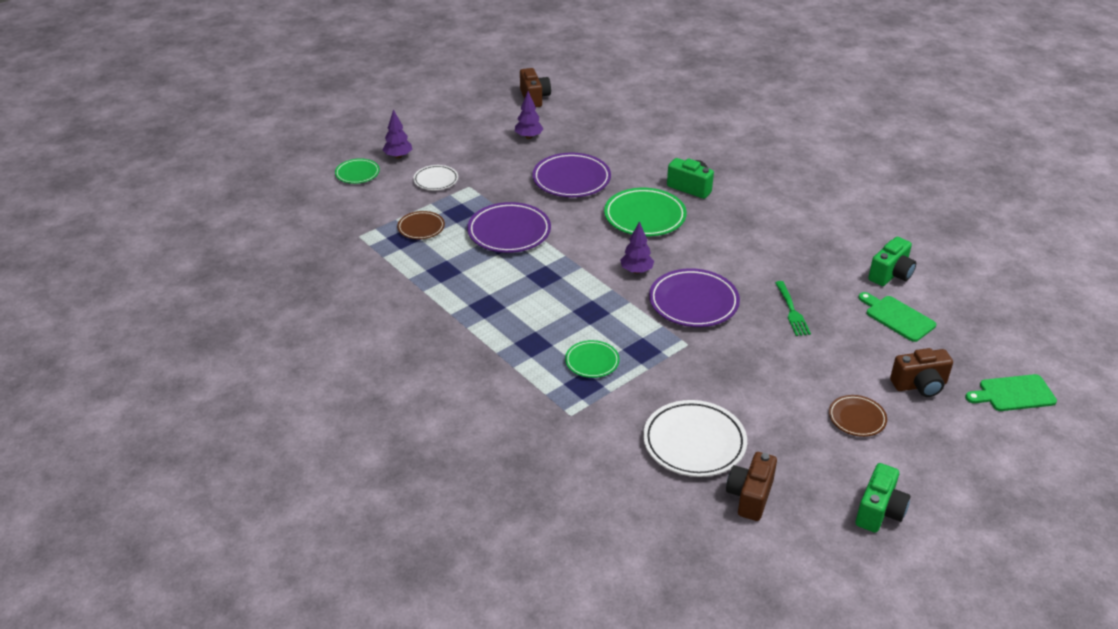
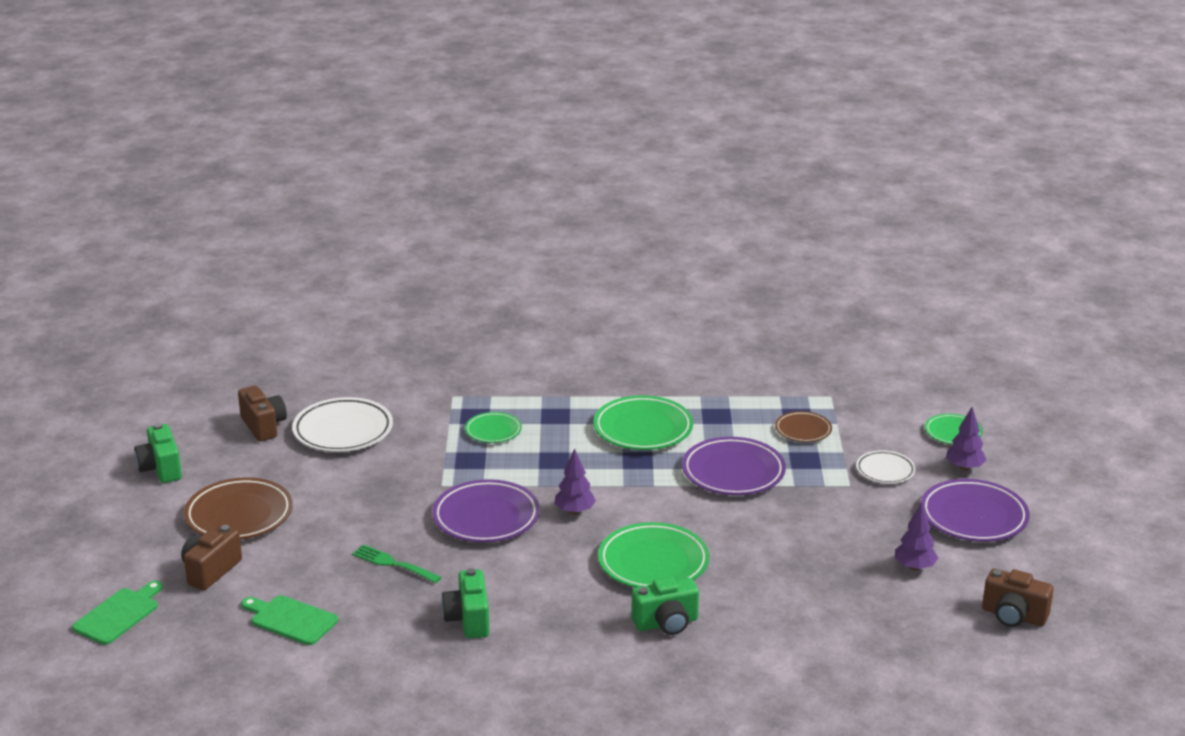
camera: 130 degrees right, 10 degrees down
(501, 293) = (643, 429): none -> green plate
(571, 180) = (784, 552): purple plate -> purple plate (973, 516)
(857, 418) = (239, 515): brown plate -> brown plate, size x1.76
(891, 274) = (342, 661): green camera -> green camera (468, 619)
(897, 317) = (290, 619): green cutting board -> green cutting board turned 150 degrees counterclockwise

